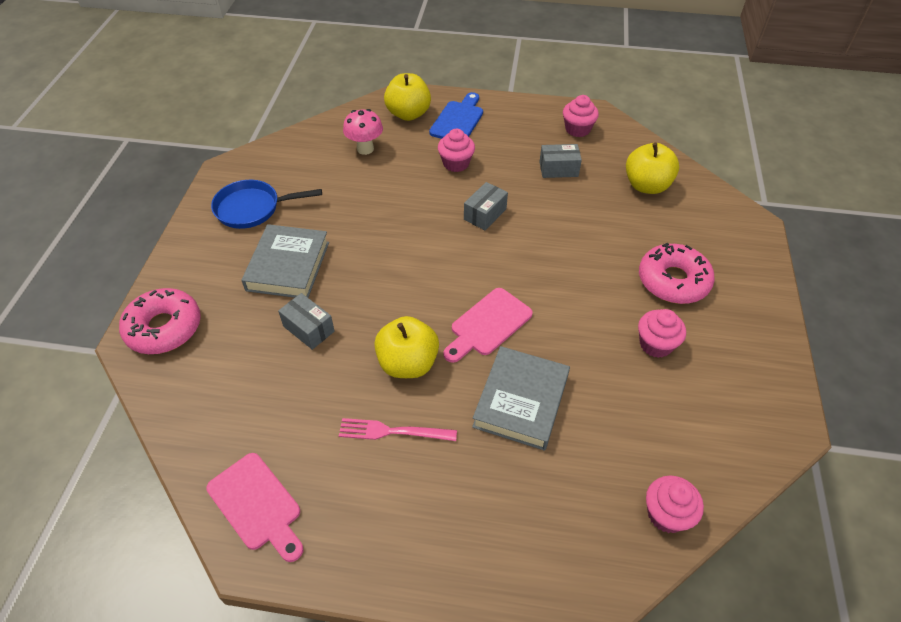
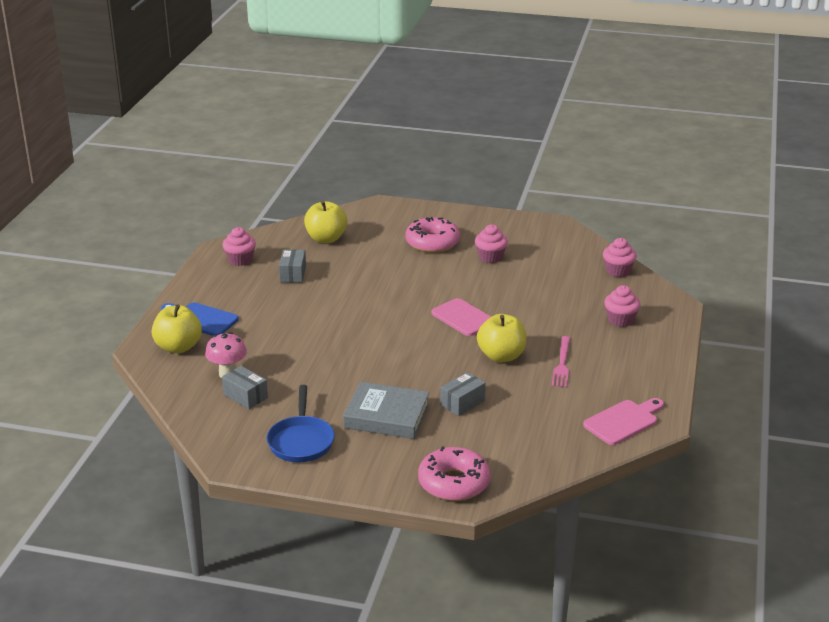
camera: 85 degrees left, 20 degrees down
(456, 163) = (268, 324): pink cupcake -> pink cupcake (620, 320)
(485, 214) = (342, 313): grey box -> grey box (245, 396)
(521, 401) = (537, 312): grey book -> none

